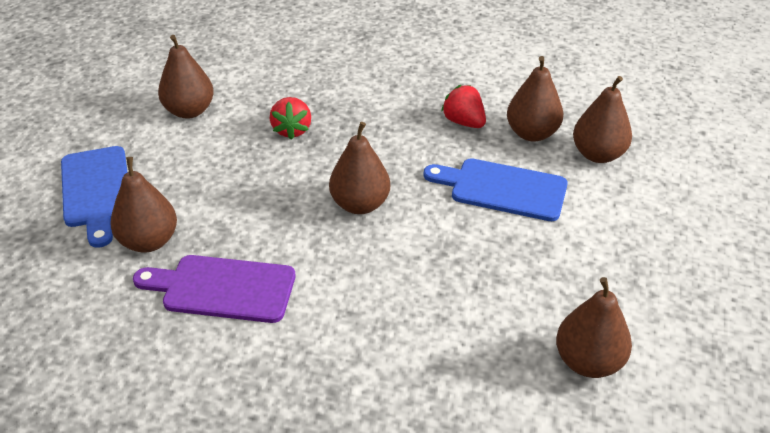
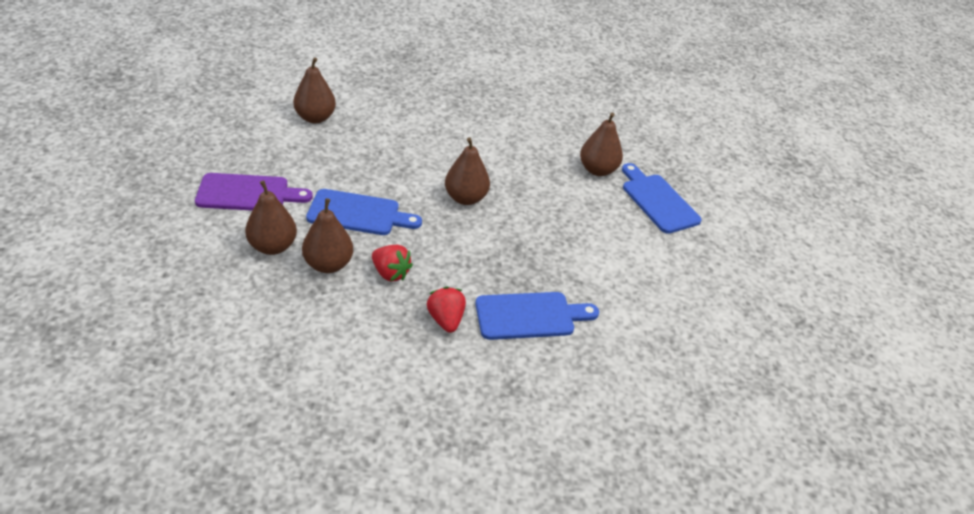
camera: 165 degrees right, 0 degrees up
(189, 111) = (637, 272): brown pear -> none
(223, 288) = (536, 146): purple cutting board -> purple cutting board (248, 193)
(292, 130) = (540, 257): red strawberry -> red strawberry (446, 320)
(327, 80) = (530, 316): none -> blue cutting board

